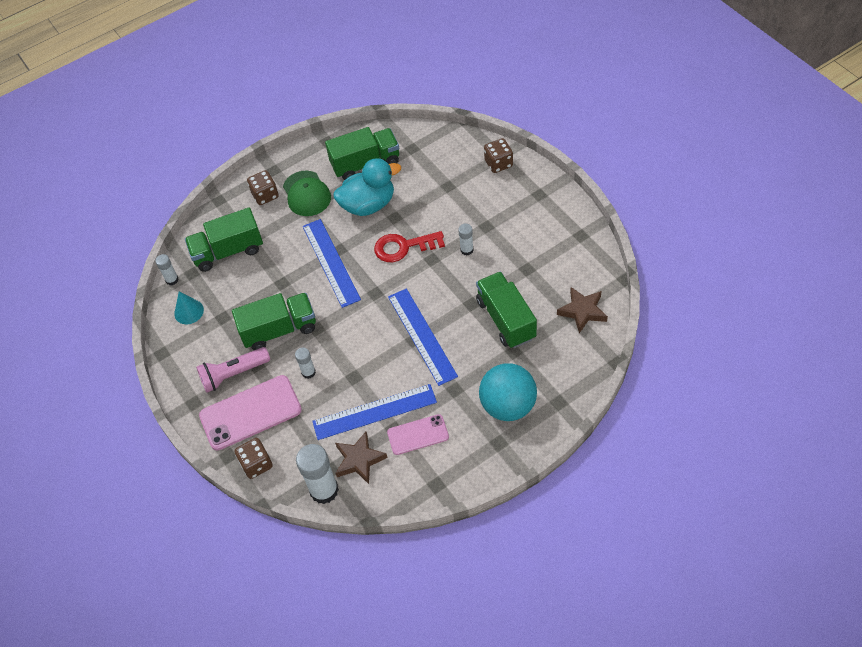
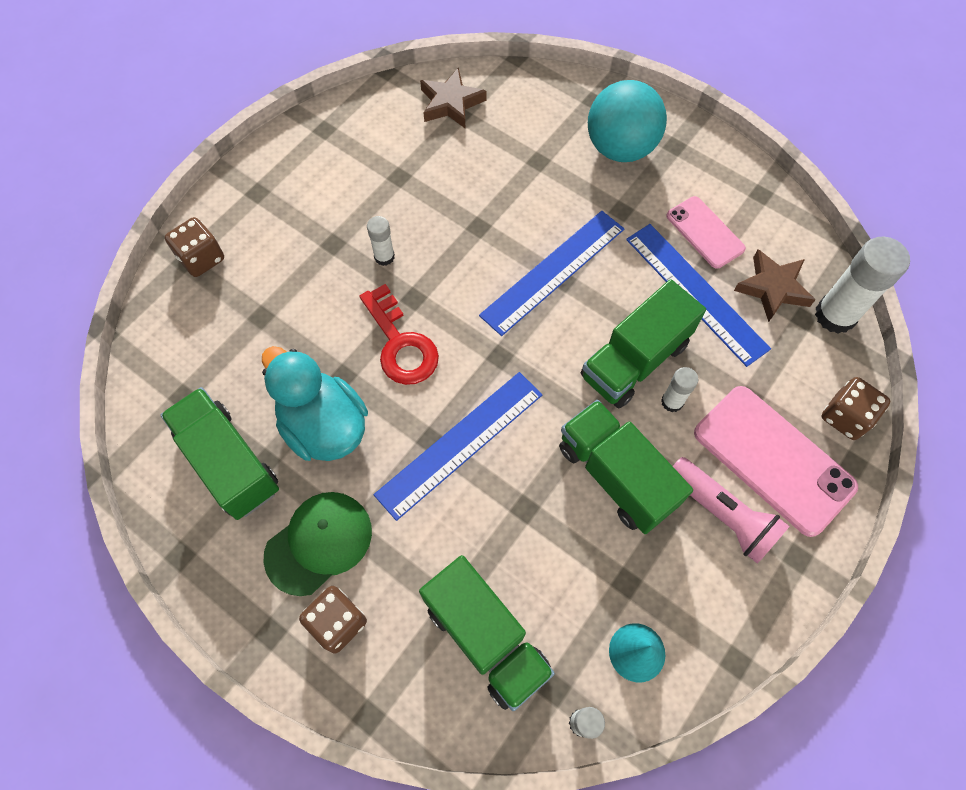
camera: 115 degrees left, 10 degrees up
(506, 319) = (491, 180): green truck -> green truck (635, 360)

